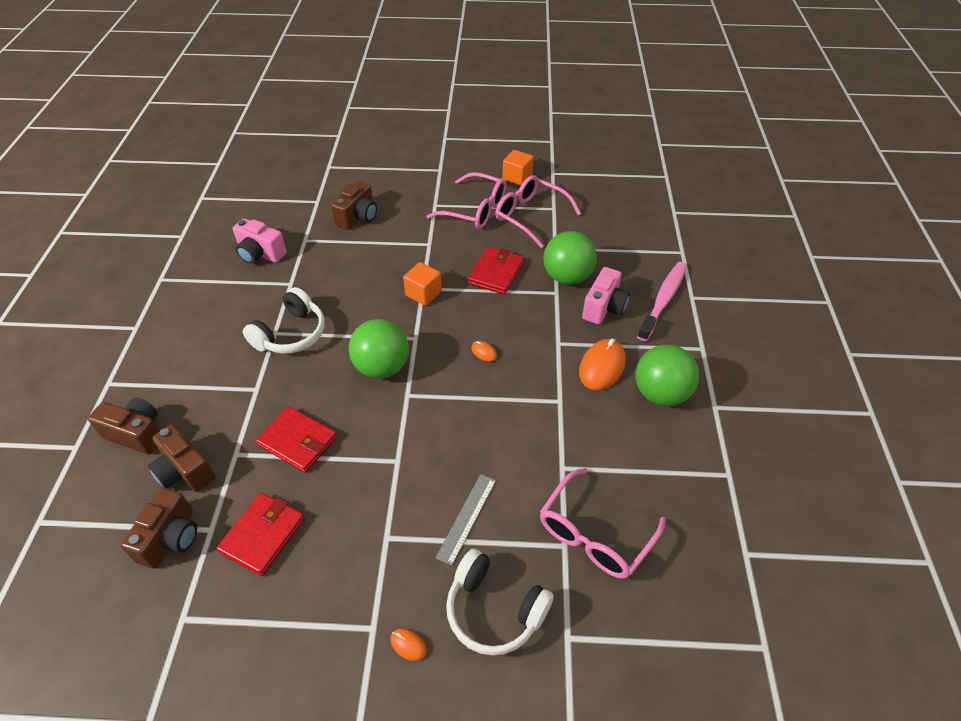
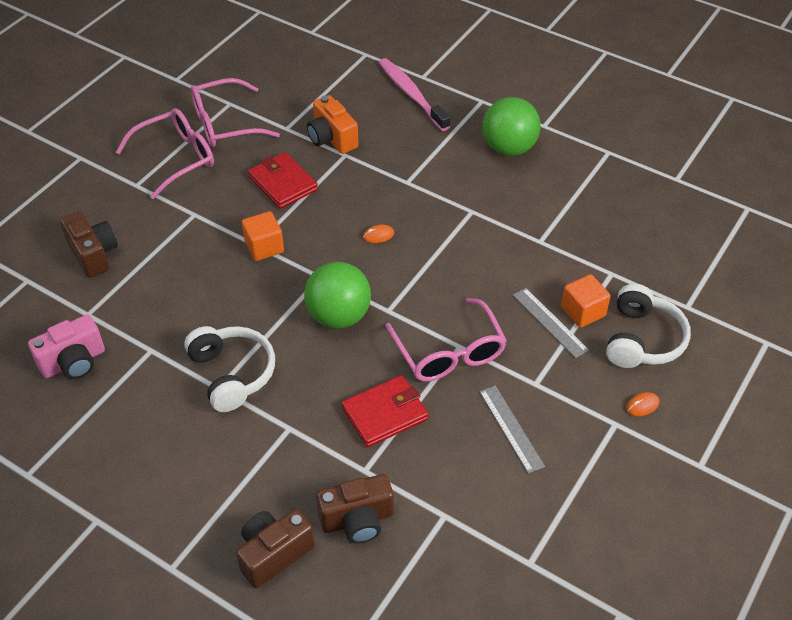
camera: 60 degrees left, 0 degrees up
(171, 538) = (434, 552): brown camera -> none
(263, 535) = (477, 474): red wallet -> none
(325, 539) = (511, 428): none -> grey ruler
(494, 610) = (642, 339): white headphones -> white headphones turned 45 degrees counterclockwise
(517, 177) = (156, 106): orange cube -> orange cube (583, 311)
(567, 277) = (332, 138): green ball -> orange camera
(594, 534) = (612, 251): pink glasses -> pink glasses (449, 353)
(602, 366) = (455, 168): orange mouse -> none
(604, 308) = (390, 134): pink camera -> none

